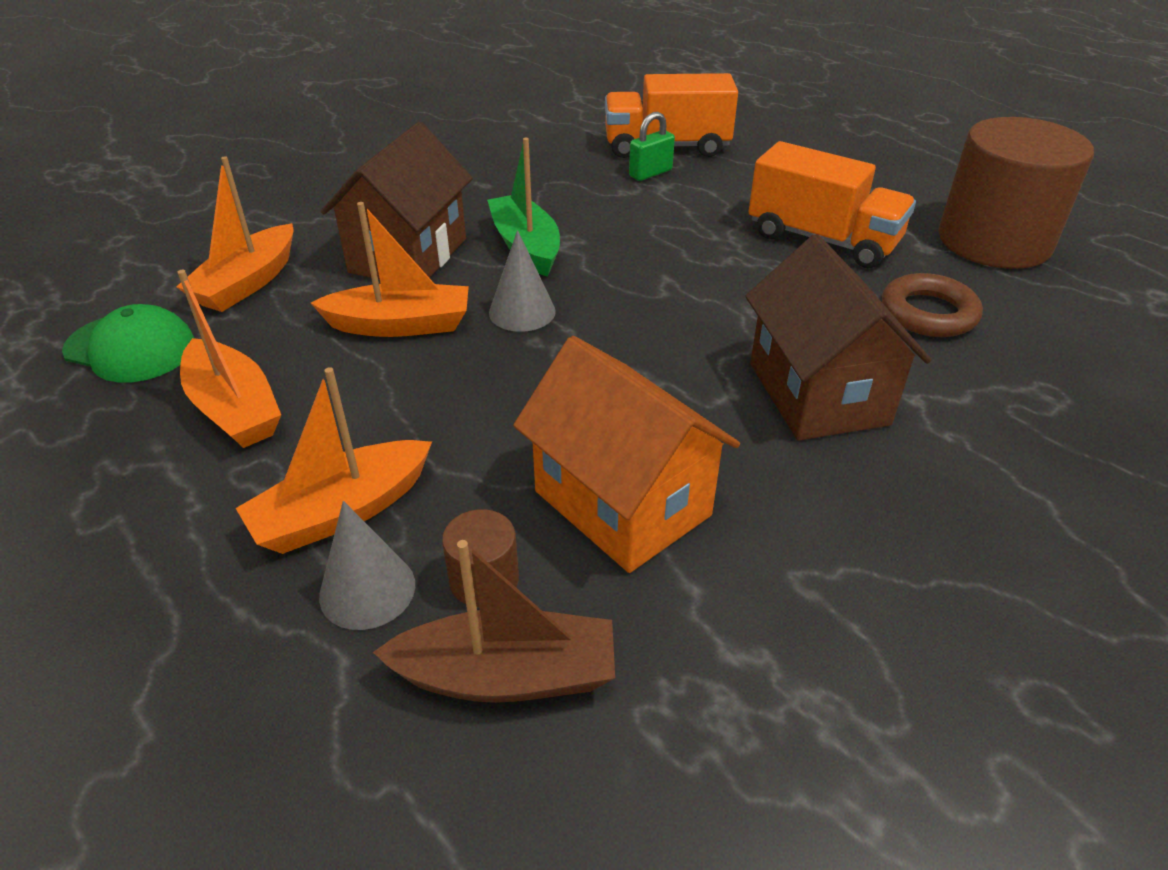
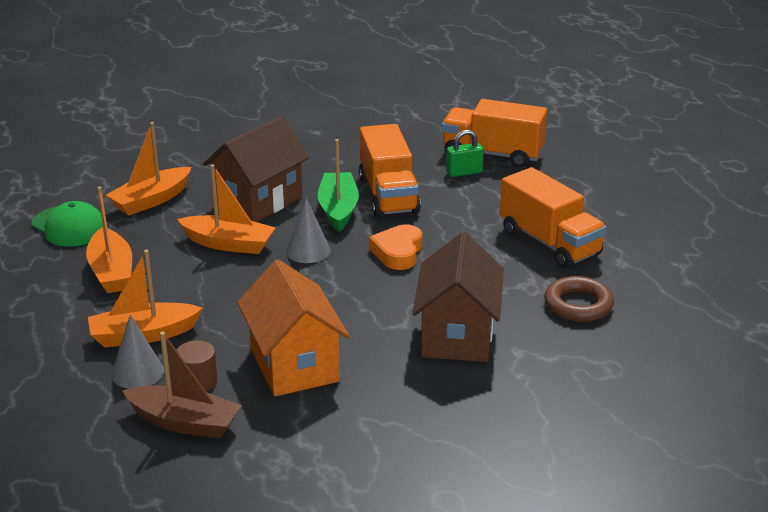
camera: 20 degrees right, 10 degrees down
(578, 216) = (388, 195): none -> orange truck
(646, 289) = (398, 252): none -> orange heart
(994, 241) = (678, 268): brown cylinder -> none

